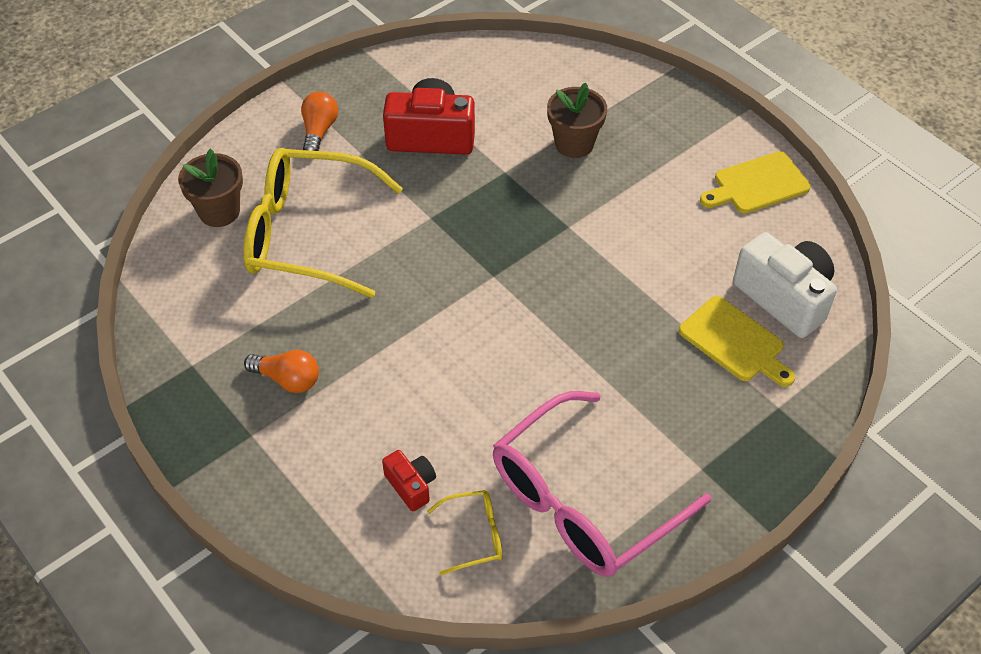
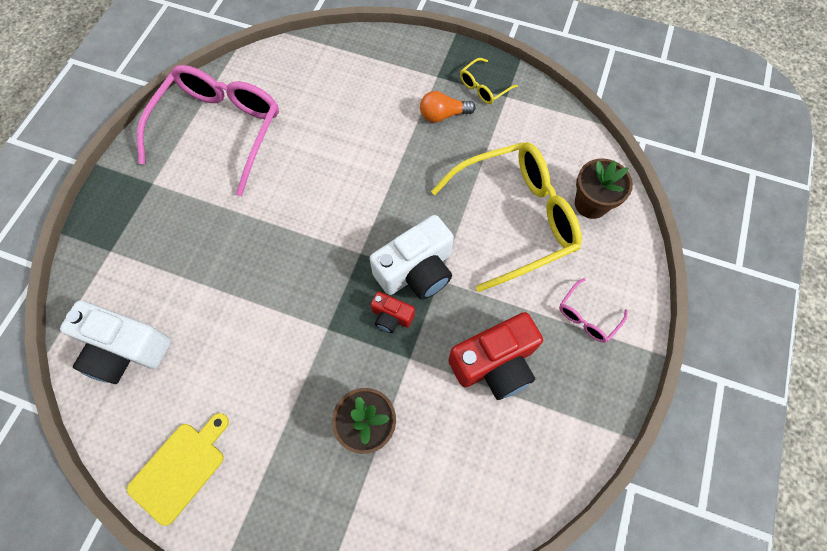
camera: 150 degrees right, 15 degrees up
(319, 131) = (587, 316): orange light bulb -> pink glasses
(411, 485) = (326, 92): red camera -> red camera (391, 317)
(446, 234) = (416, 270): none -> white camera
(475, 535) = (274, 84): yellow glasses -> yellow glasses (483, 87)
(734, 342) = (156, 288): yellow cutting board -> none

